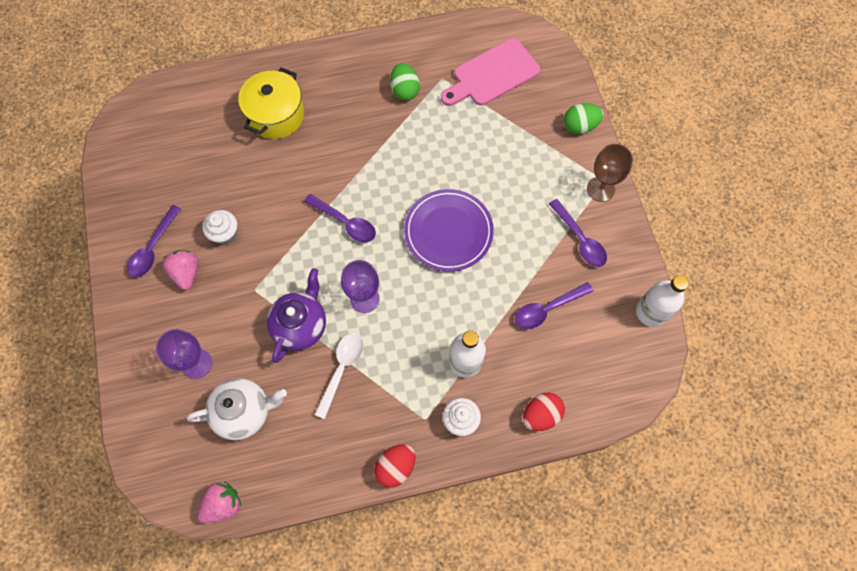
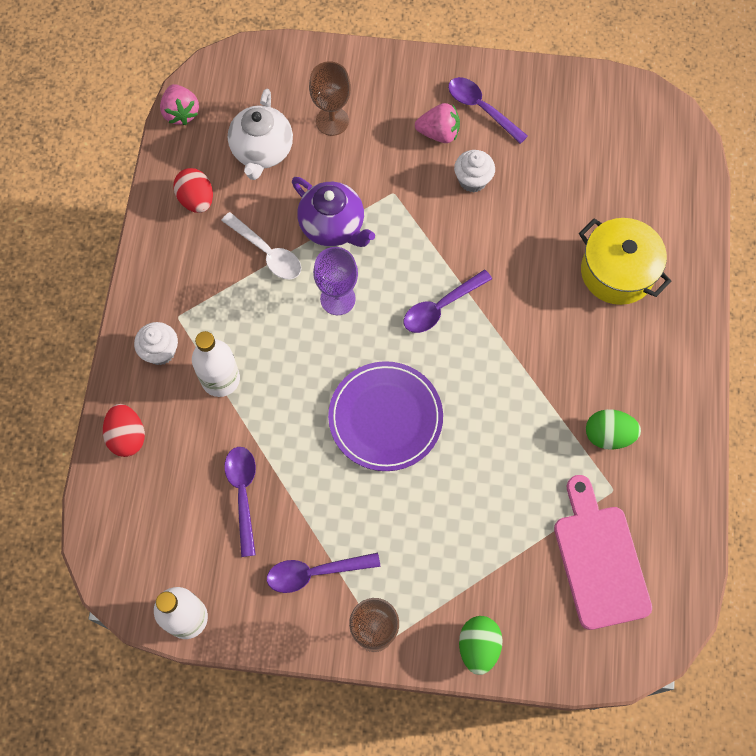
camera: 110 degrees right, 0 degrees up
(197, 363) = (332, 121): purple goblet -> brown goblet
(395, 467) = (143, 272): red egg -> red egg (196, 200)

